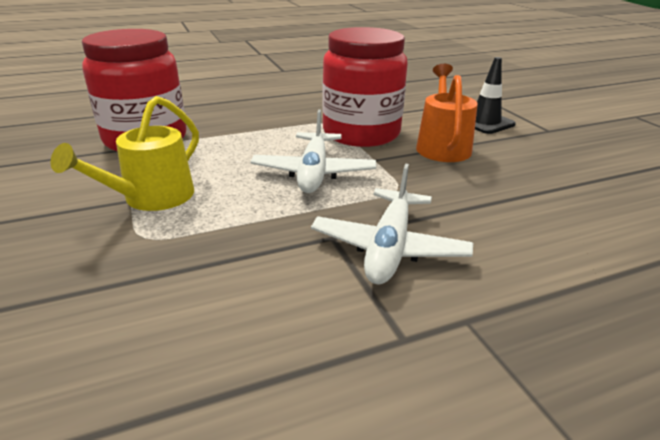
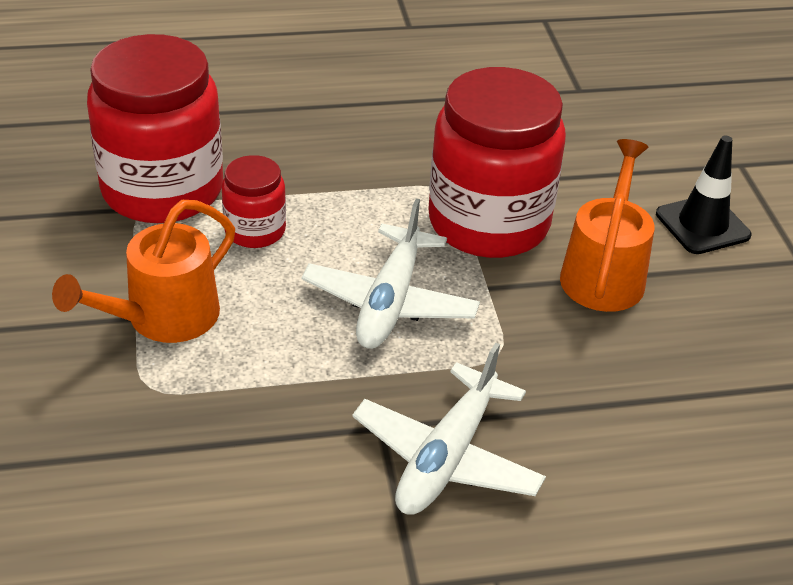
camera: 10 degrees right, 10 degrees up
(152, 198) = (163, 318): yellow watering can -> orange watering can
(212, 150) = (255, 230): none -> red jar

